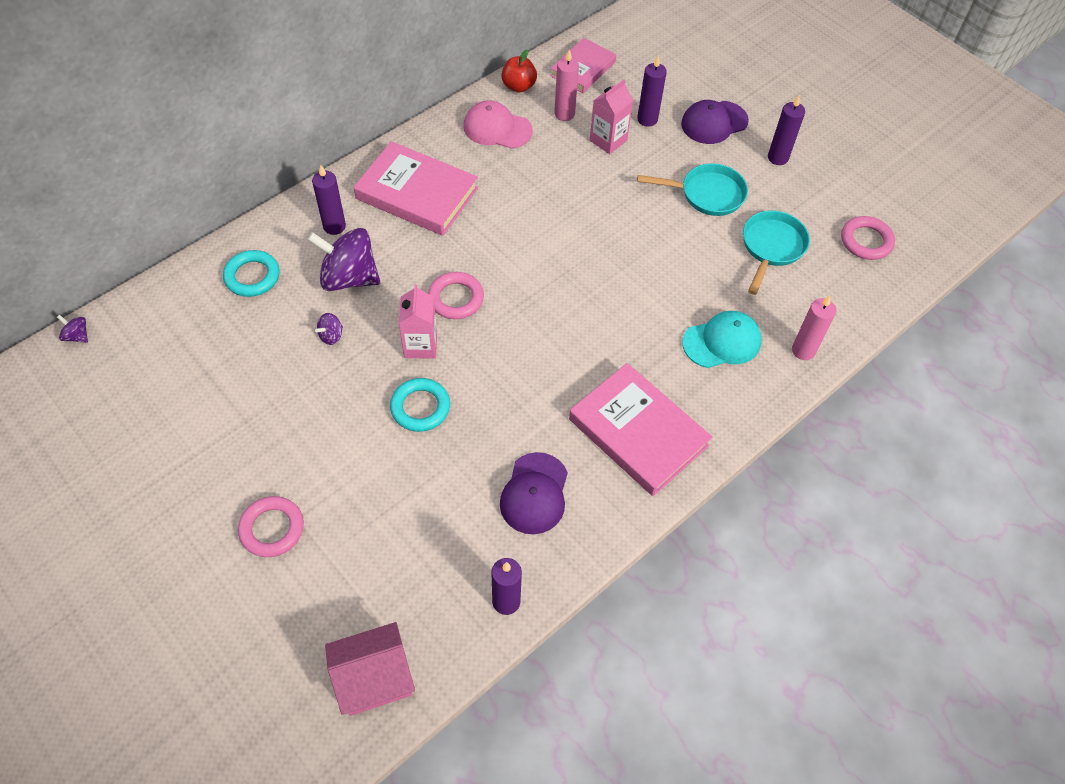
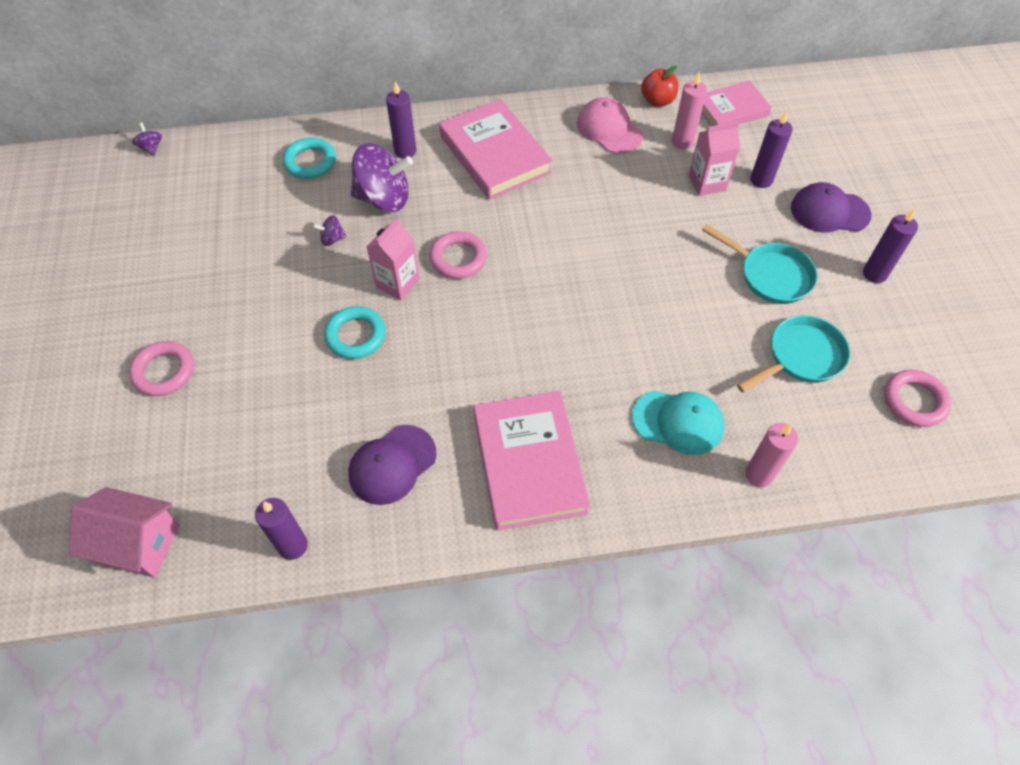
camera: 35 degrees right, 0 degrees up
(349, 278) = (384, 198): purple spinning top -> purple spinning top turned 135 degrees clockwise

